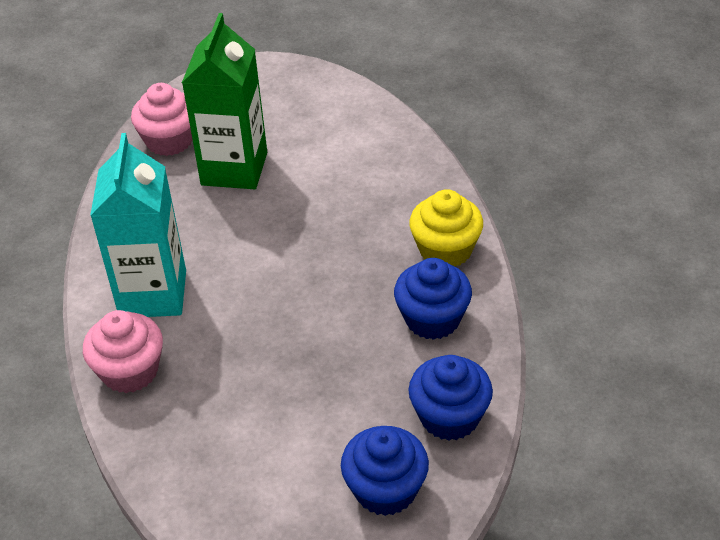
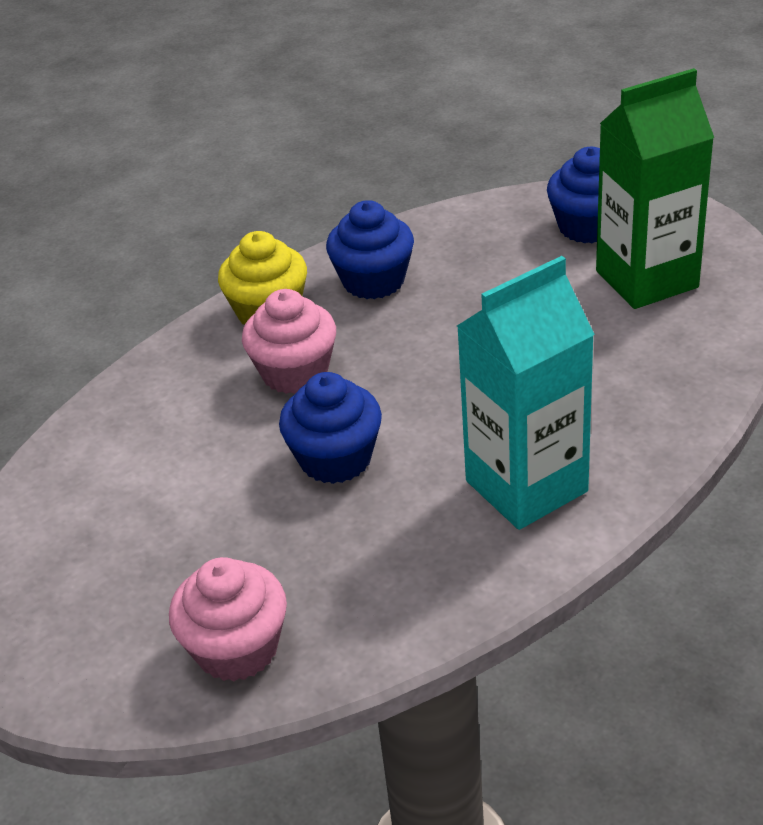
camera: 120 degrees left, 5 degrees down
(130, 371) = (644, 437): pink cupcake -> pink cupcake (295, 372)
(234, 169) = (251, 541): green carton -> green carton (646, 279)
(449, 417) = (479, 227): blue cupcake -> blue cupcake (335, 458)

